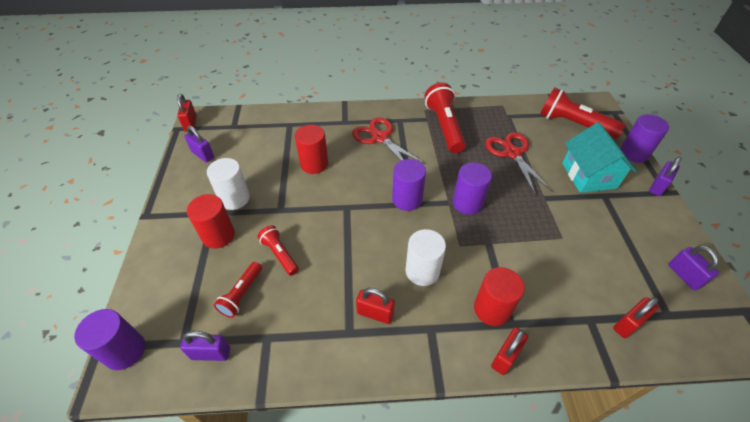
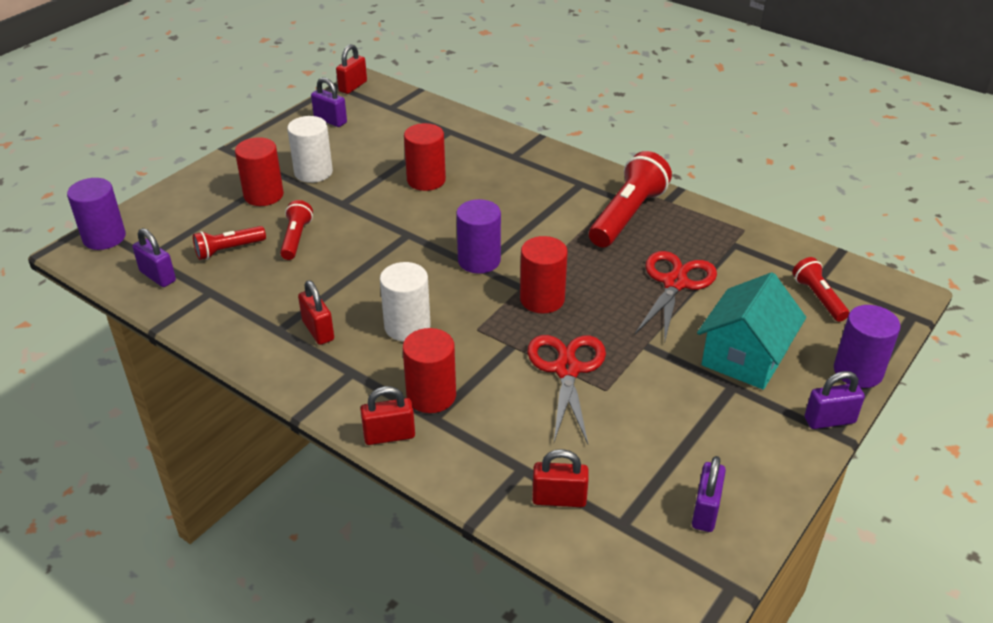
camera: 40 degrees right, 10 degrees down
(203, 155) = (330, 120): purple padlock -> purple padlock turned 45 degrees counterclockwise
(380, 138) = (531, 190): red scissors -> red scissors (567, 369)
(467, 203) = (542, 299): purple cylinder -> red cylinder
(574, 124) = (818, 298): red flashlight -> red flashlight, size x0.56

